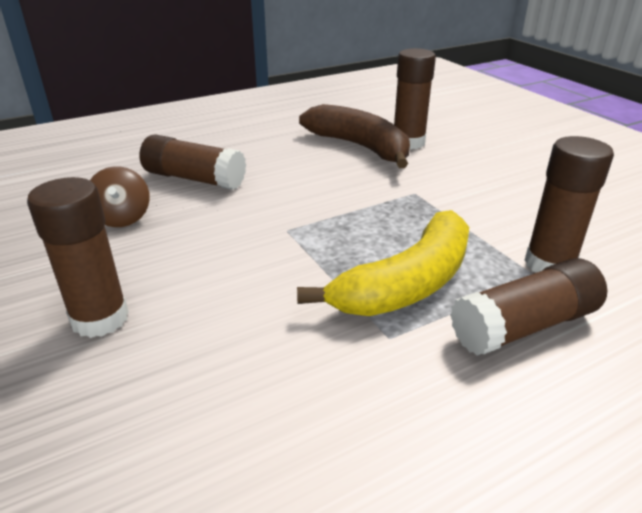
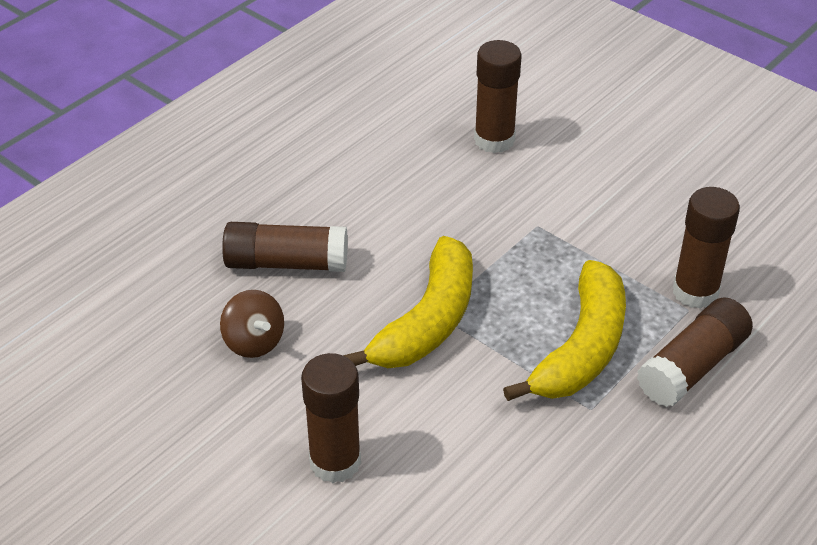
camera: 20 degrees left, 10 degrees up
(274, 234) = (427, 322): none -> yellow banana
(360, 147) = (443, 161): brown banana -> none

